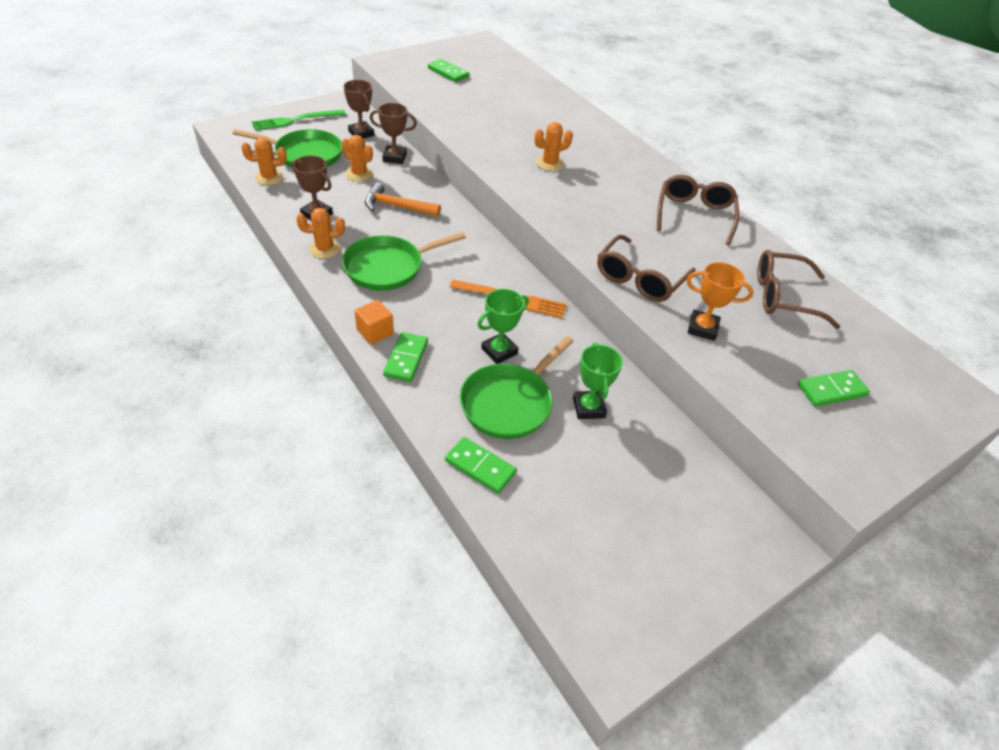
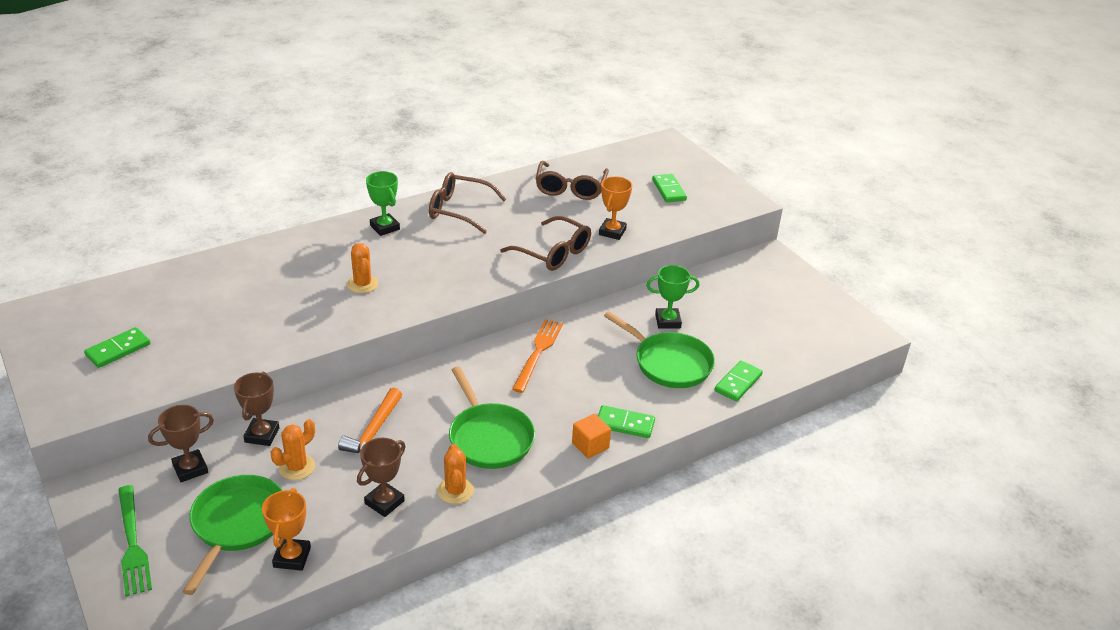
camera: 85 degrees left, 10 degrees down
(269, 177) = (292, 557): orange cactus -> orange trophy
(499, 351) = (609, 365): green trophy -> green trophy (385, 227)

